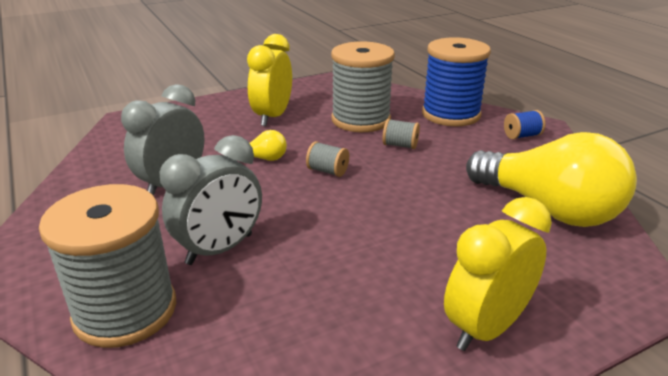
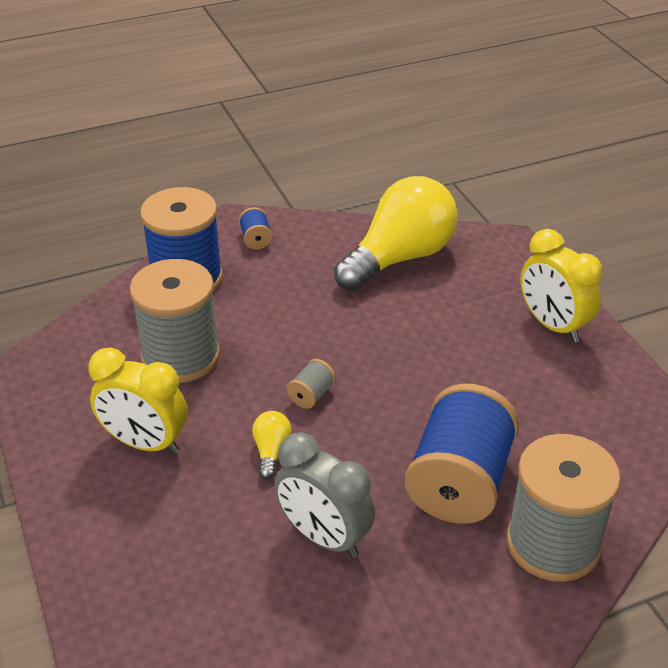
camera: 85 degrees left, 10 degrees up
(220, 249) = (459, 482): grey clock -> blue spool
(400, 145) = (259, 331): grey spool -> none

